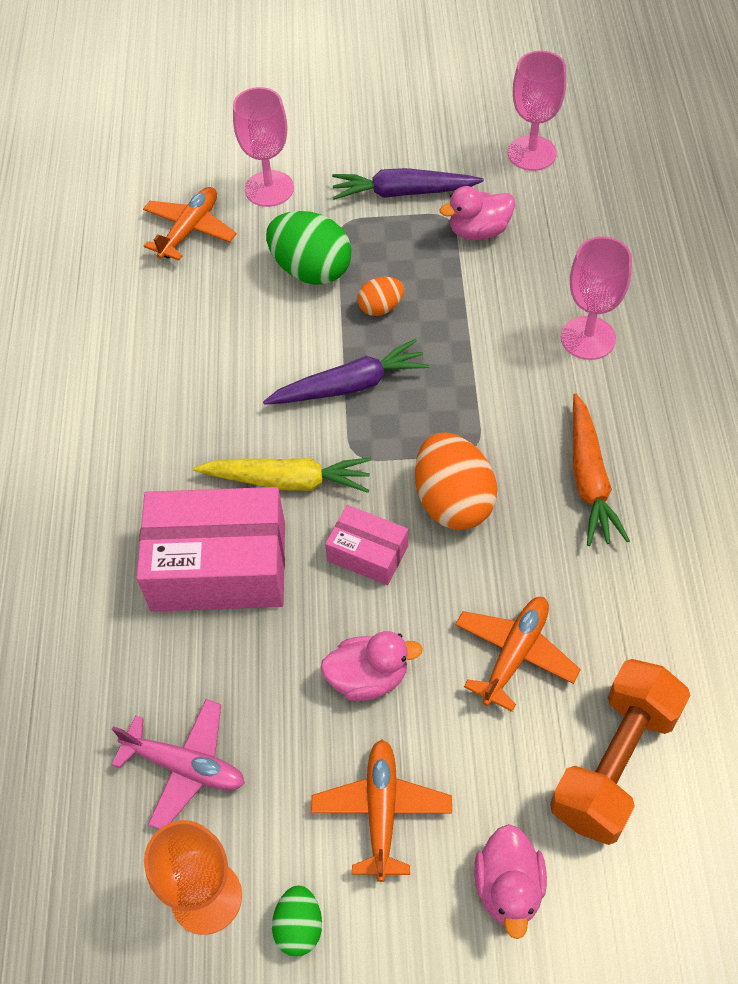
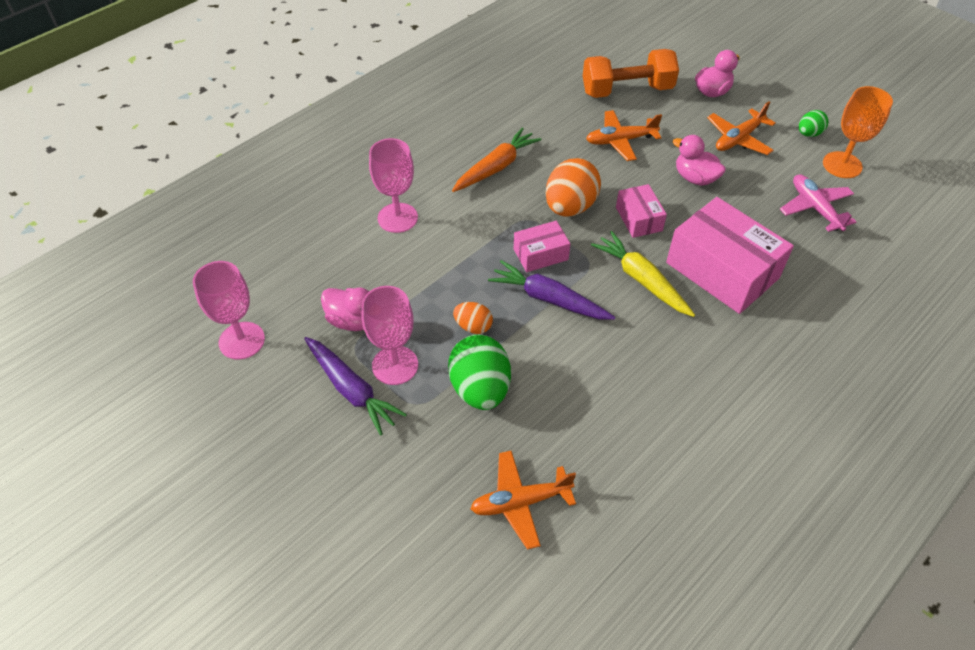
camera: 135 degrees left, 5 degrees down
(269, 189) = (425, 483): pink goblet -> pink goblet (395, 365)
(412, 421) = (540, 254): none -> pink box

